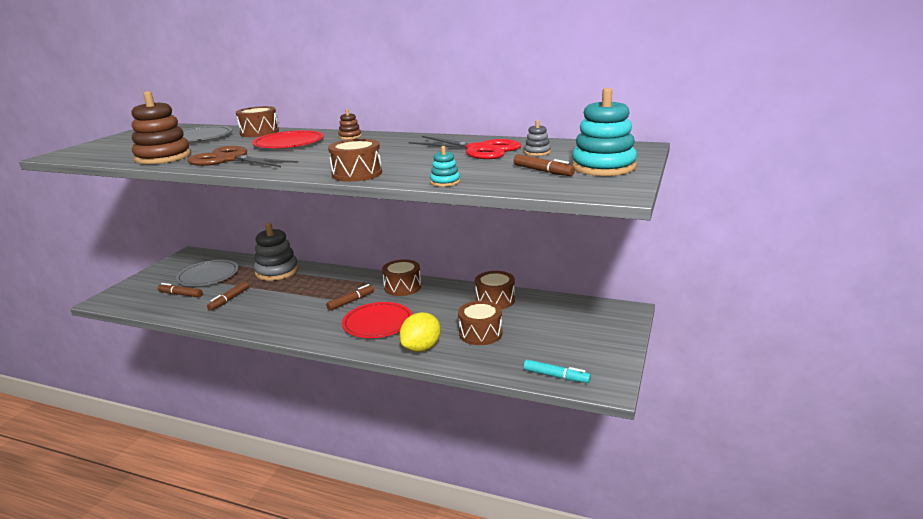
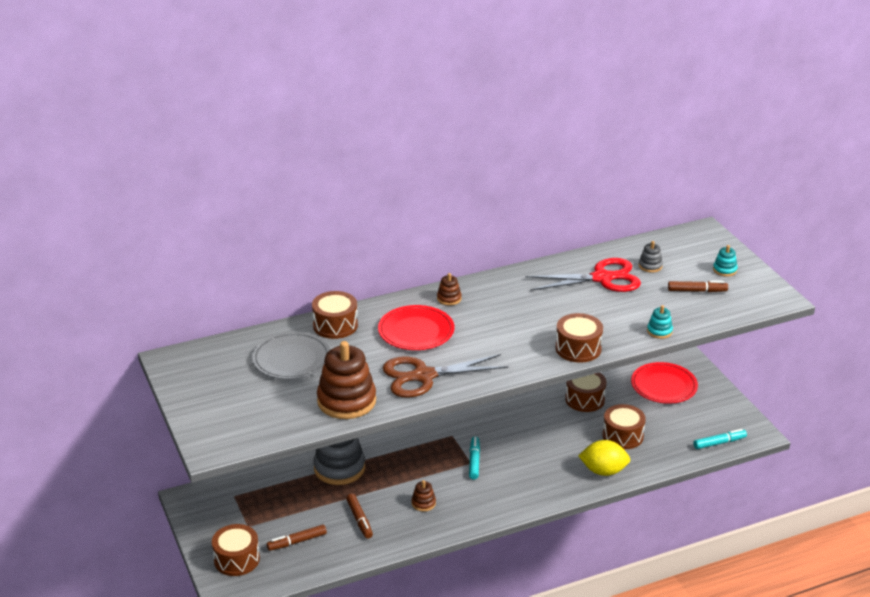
camera: 45 degrees left, 10 degrees up
(208, 276) = (277, 509): grey plate -> none
(276, 308) = (423, 503): none -> brown stacking toy
(351, 301) = (474, 461): brown marker -> turquoise marker
(378, 323) = (534, 469): red plate -> red plate (663, 386)
(402, 287) = (490, 424): brown drum -> brown drum (236, 559)
(421, 348) = (603, 471): yellow lemon -> yellow lemon turned 75 degrees counterclockwise
(603, 167) = (724, 270): turquoise stacking toy -> turquoise stacking toy, size x0.46

